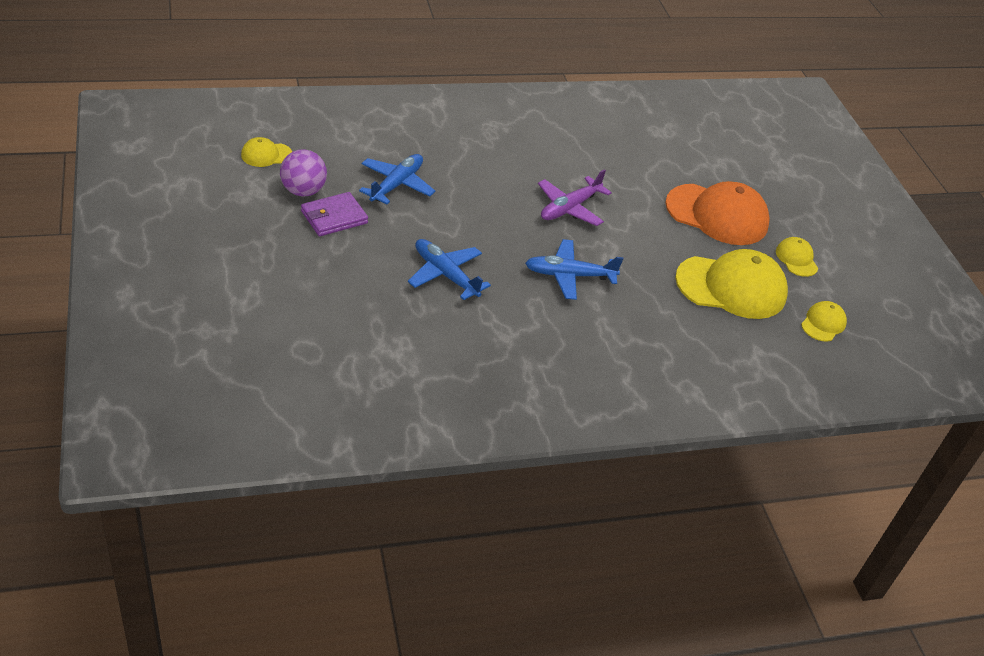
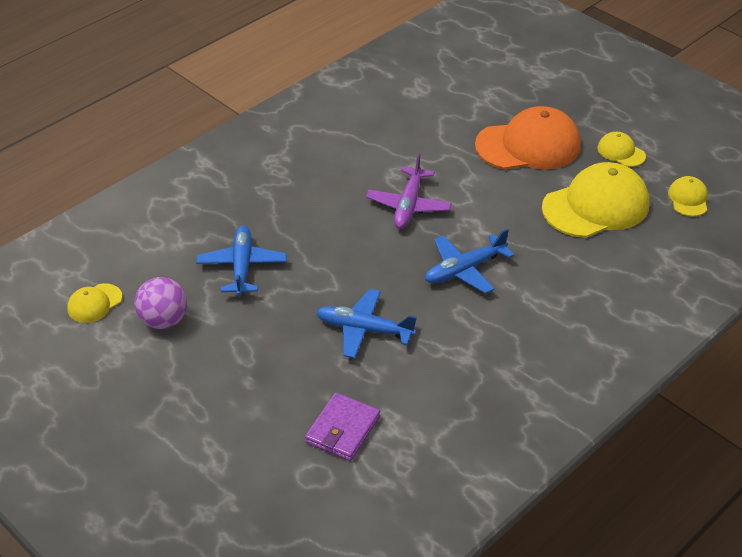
camera: 25 degrees left, 0 degrees up
(334, 217) = (216, 331): purple wallet -> purple wallet (342, 429)

